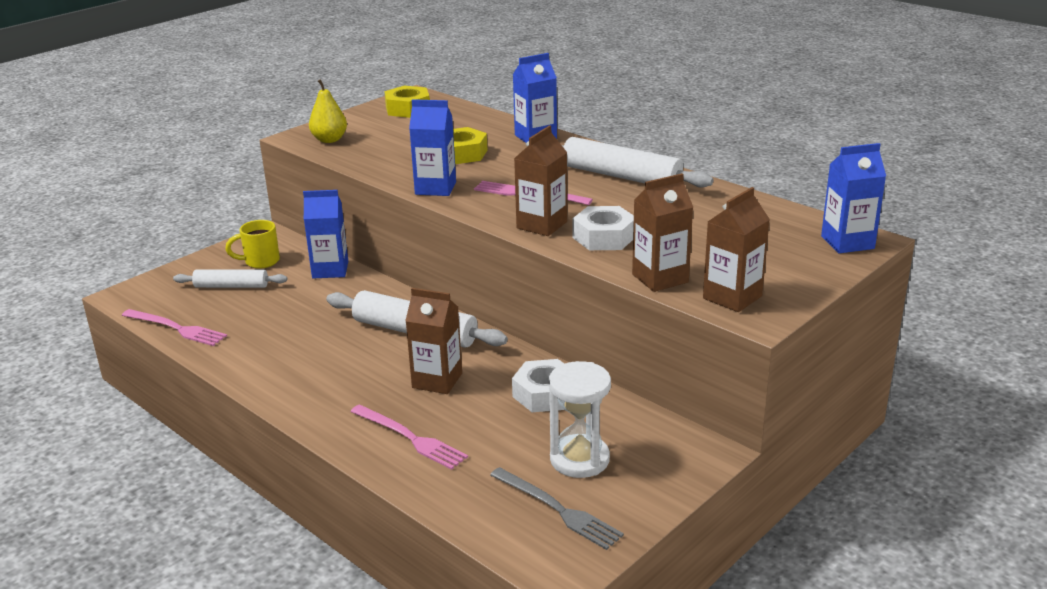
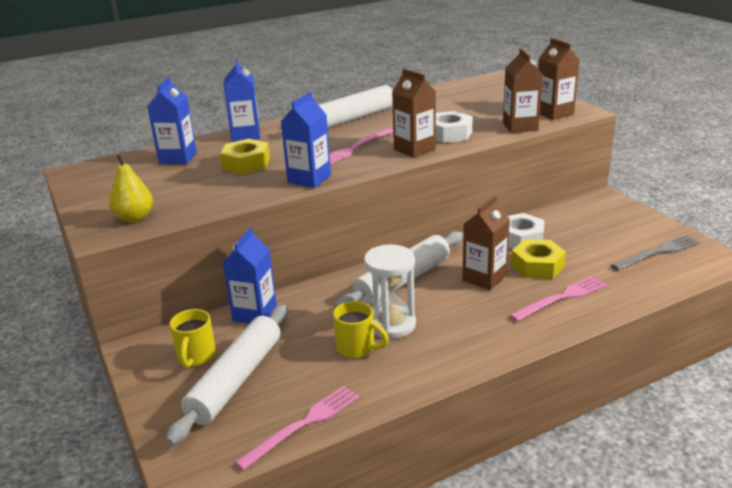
camera: 70 degrees left, 0 degrees up
(231, 286) = (236, 380): white rolling pin -> white rolling pin, size x1.65
(286, 330) = (357, 348): none -> yellow mug
(408, 109) = (106, 177): yellow nut -> yellow nut (537, 266)
(579, 459) = (603, 237): white hourglass -> white hourglass (391, 324)
(847, 242) = (499, 81): blue carton -> blue carton (178, 158)

